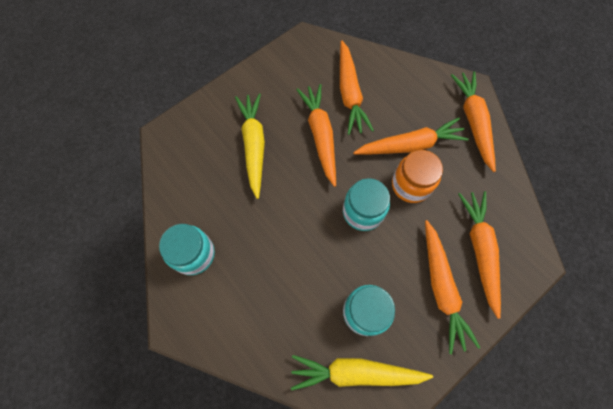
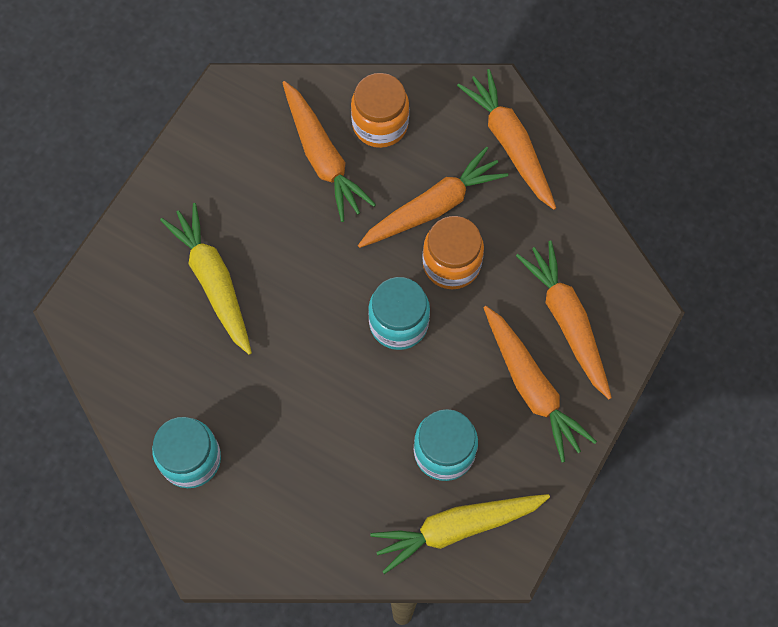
camera: 20 degrees left, 0 degrees up
(320, 135) = (303, 235): orange carrot -> none
(392, 85) = (380, 124): none -> orange jar

